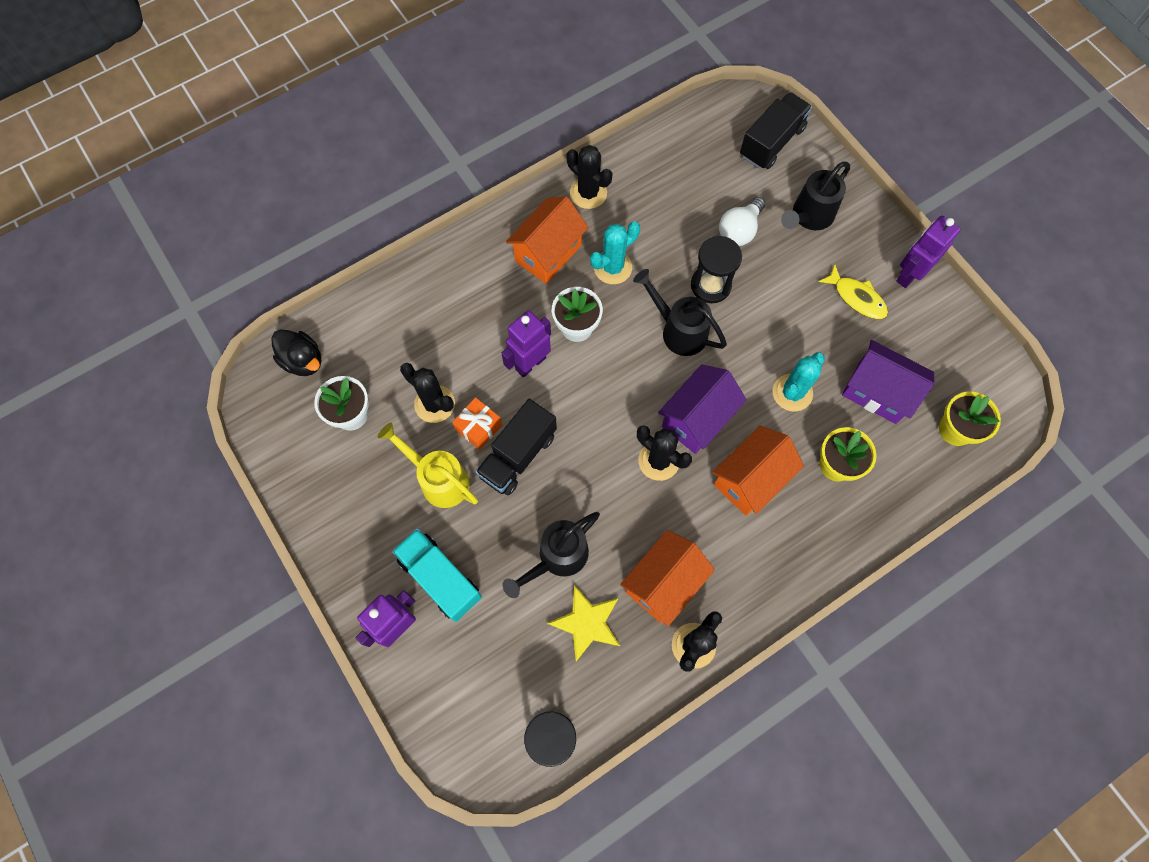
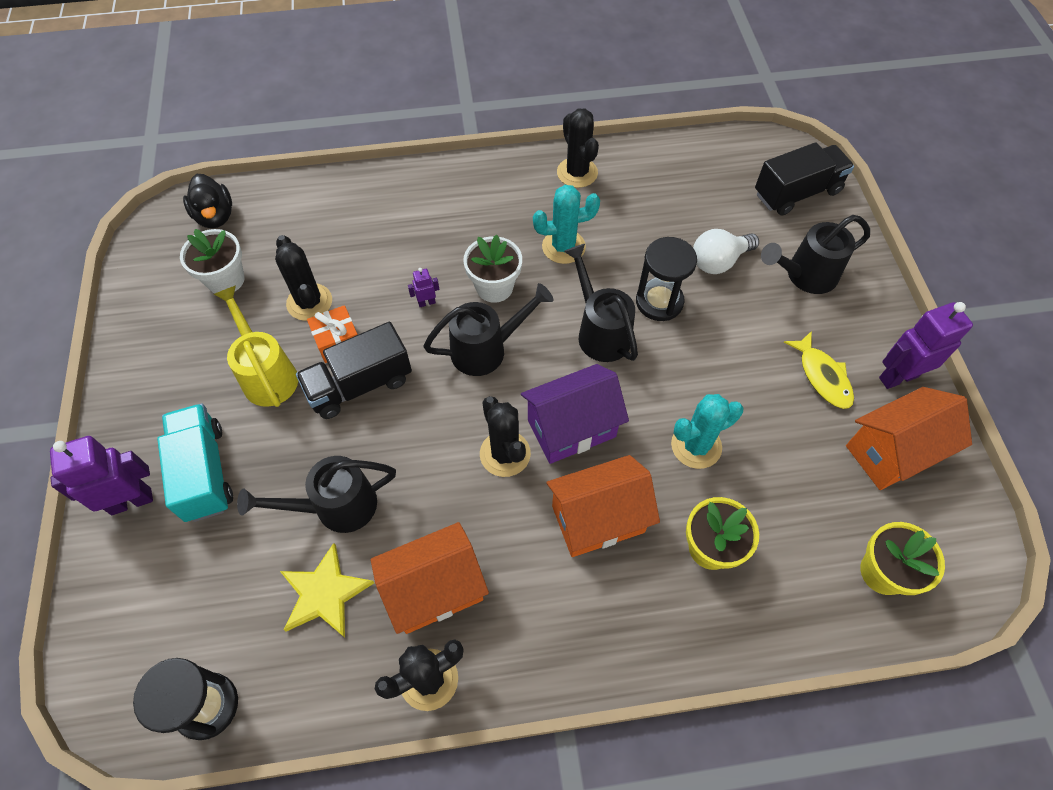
camera: 25 degrees right, 10 degrees down
(530, 363) = (426, 302): purple robot -> purple robot, size x0.47
(548, 253) = (505, 210): orange house -> orange house (892, 452)
(599, 383) = (486, 349): none -> black watering can
(877, 392) = (800, 487): purple house -> none

